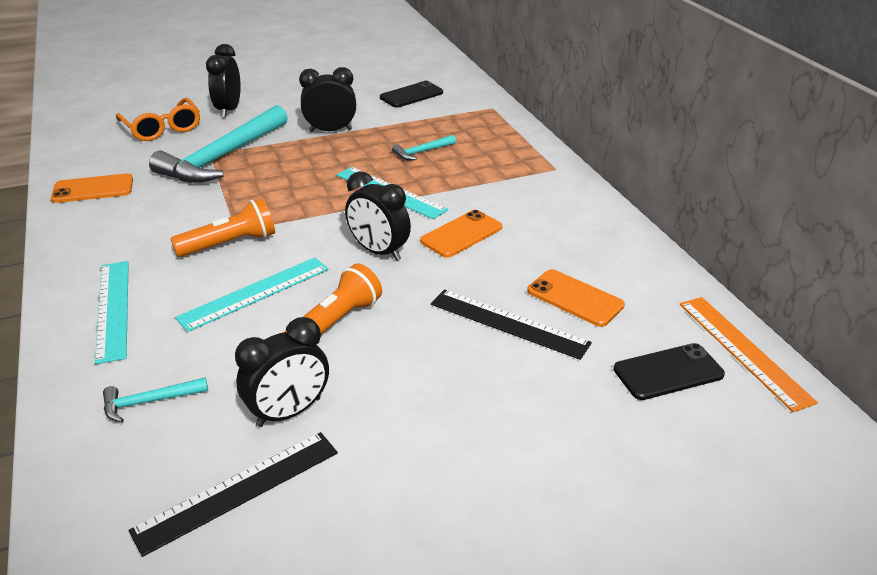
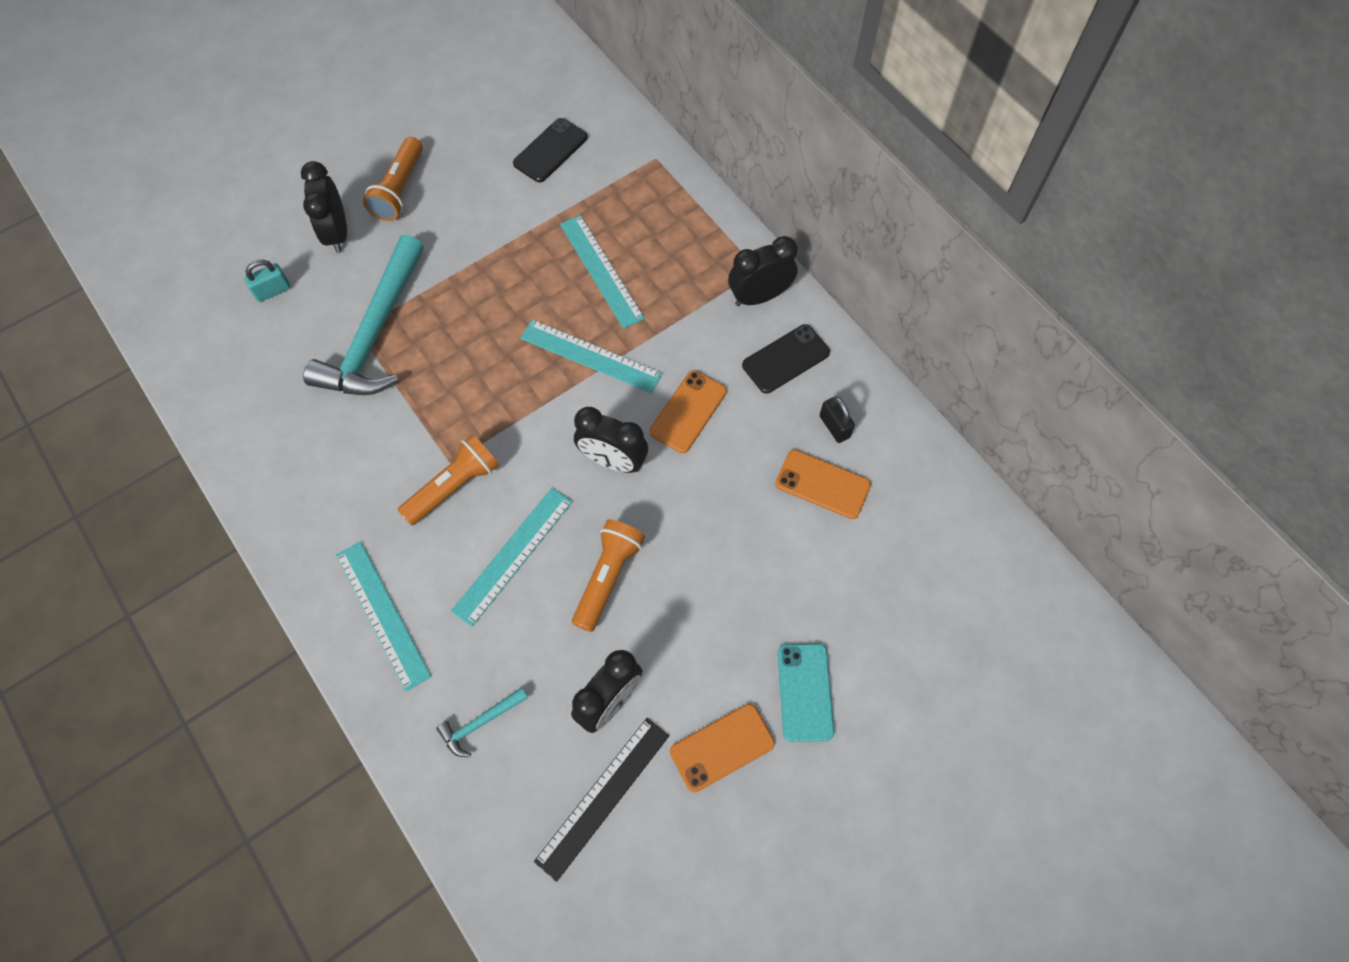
camera: 15 degrees left, 30 degrees up
(93, 189) = (254, 429): orange phone -> orange phone (722, 747)
(162, 128) = (273, 291): orange glasses -> turquoise padlock
(288, 98) = (399, 189): none -> orange flashlight
(330, 131) = (480, 250): black clock -> black clock (759, 296)
(422, 152) = (601, 270): turquoise hammer -> turquoise ruler
(505, 448) = (805, 692): none -> turquoise phone
(508, 323) = (769, 536): black ruler -> none
(598, 264) = (834, 426): none -> black padlock
(668, 372) = (922, 564): black phone -> black phone (785, 359)
(743, 350) = (983, 519): orange ruler -> none

